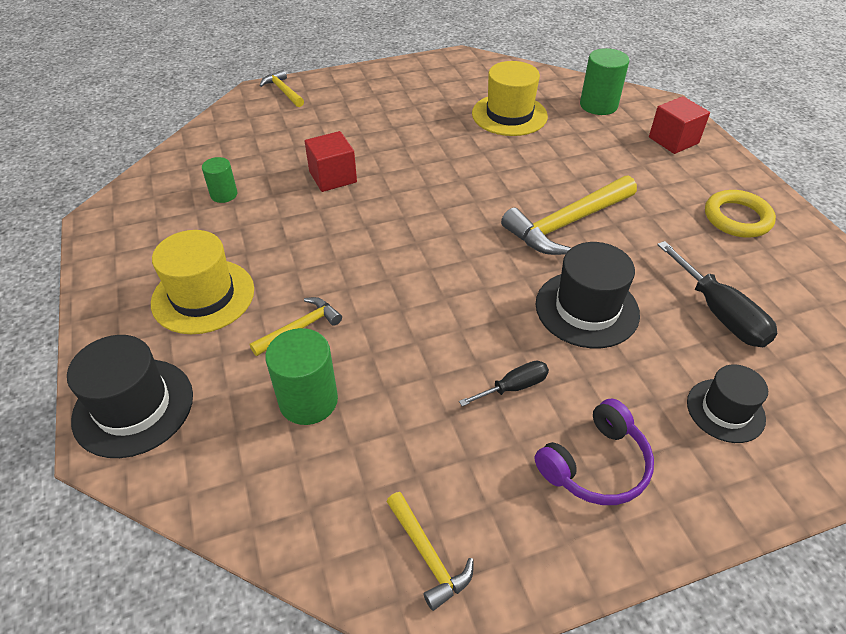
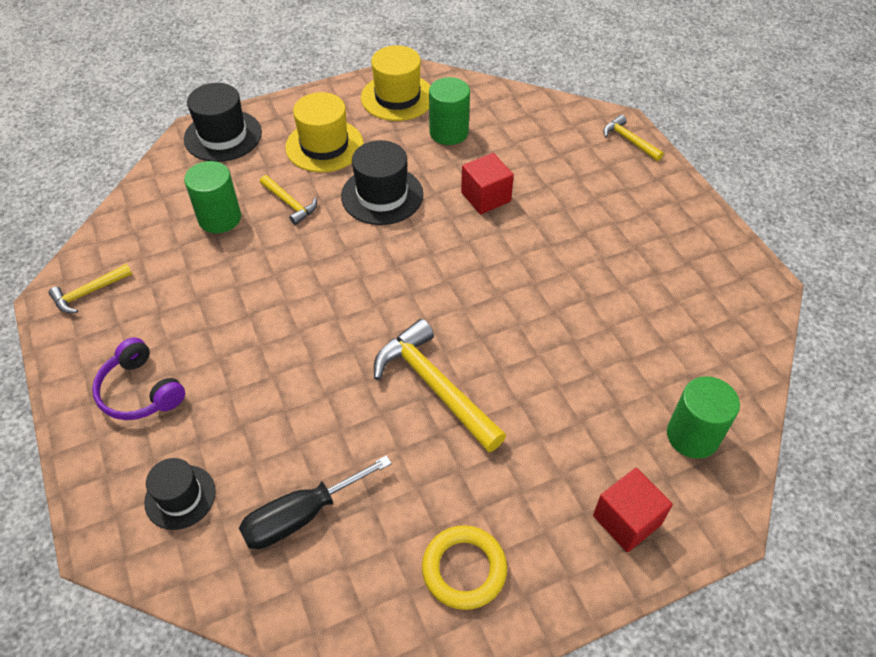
camera: 85 degrees right, 5 degrees up
(224, 194) = (449, 132): green cylinder -> green cylinder, size x1.65
(283, 91) = (629, 140): yellow hammer -> yellow hammer turned 90 degrees counterclockwise
(509, 115) = (638, 336): yellow hat -> yellow hat (397, 97)
(514, 387) = (221, 339): black screwdriver -> none
(587, 309) = (308, 396): black hat -> black hat (382, 195)

